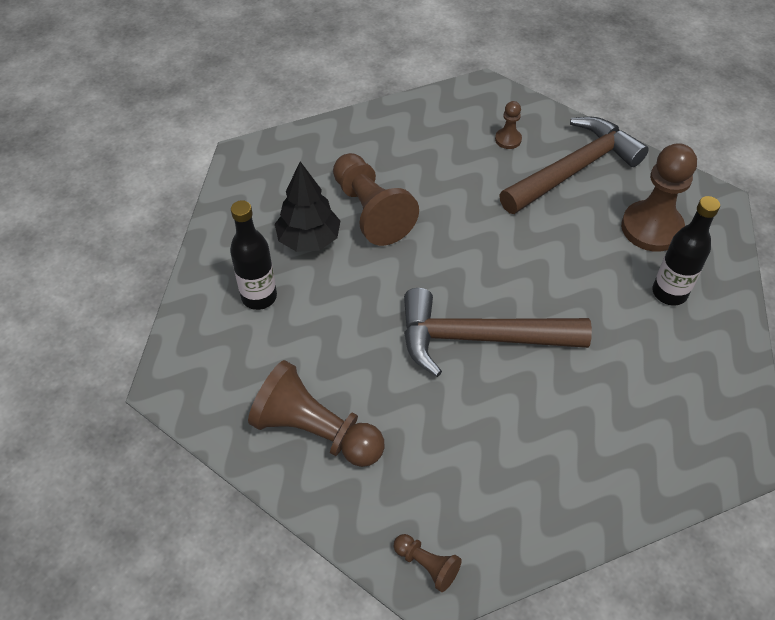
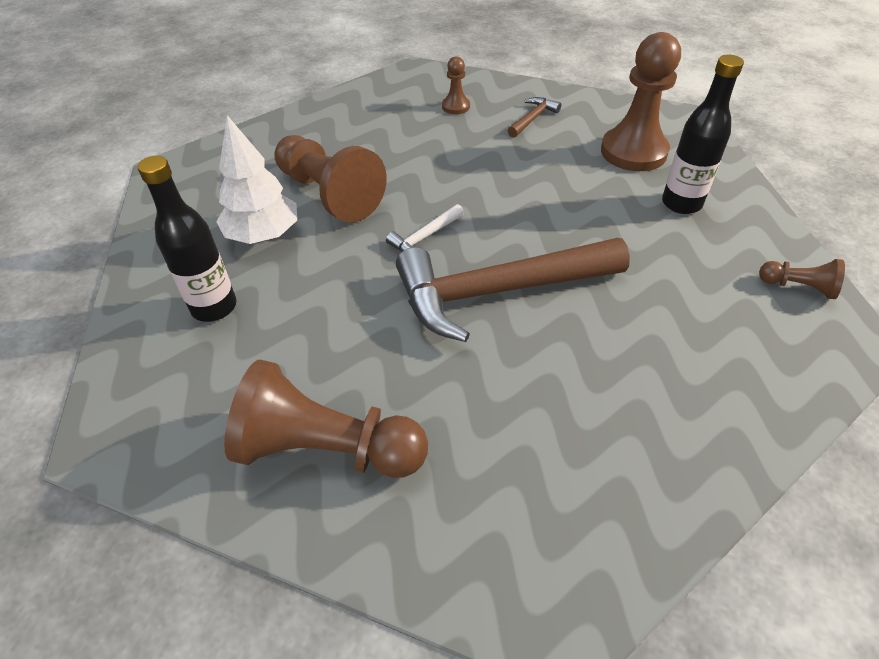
camera: 15 degrees left, 5 degrees down
(309, 240) = (264, 235): black tree -> white tree
(427, 565) = (537, 591): brown pawn -> brown pawn (798, 287)
(437, 273) = (425, 237): none -> white hammer
(574, 169) = (533, 118): brown hammer -> brown hammer, size x0.41

